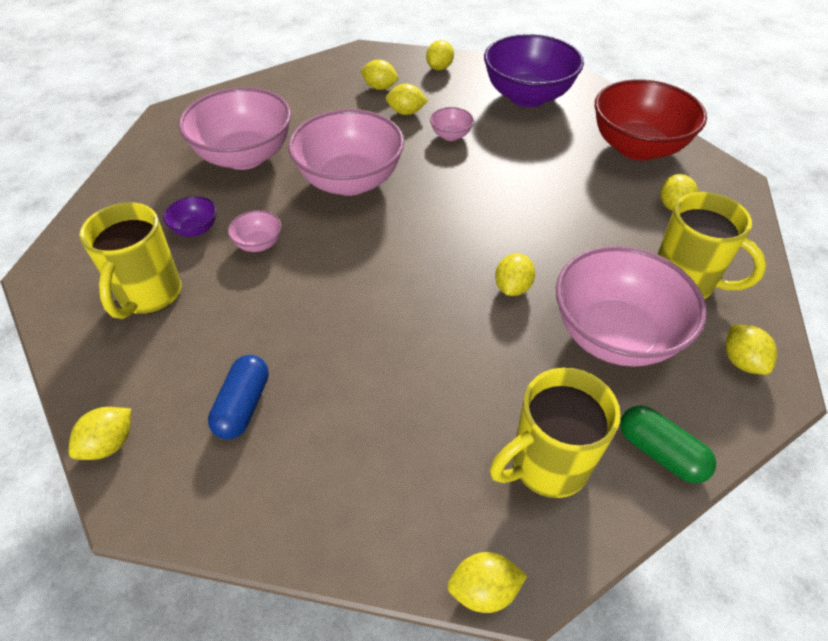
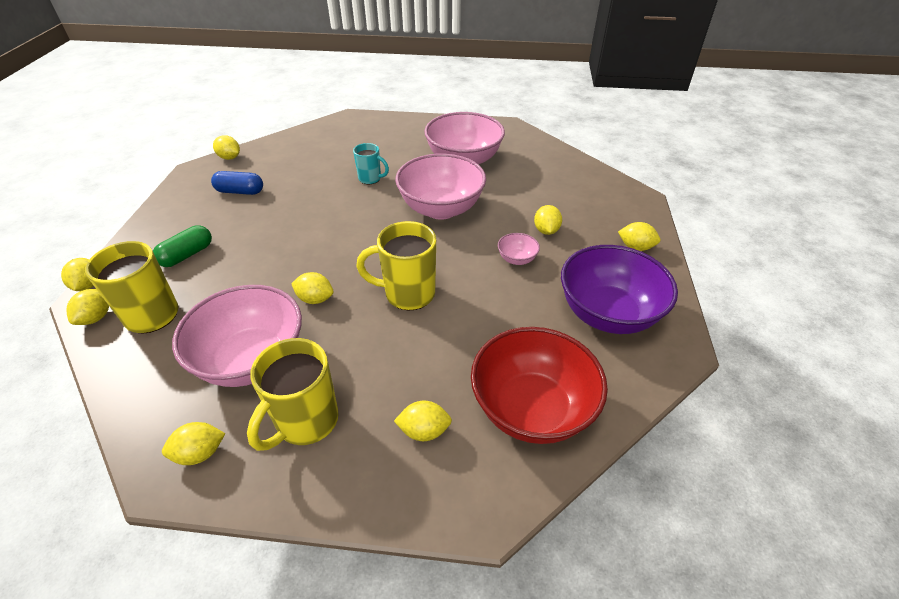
camera: 85 degrees right, 5 degrees down
(149, 295) = (329, 150): yellow mug -> yellow mug (408, 294)
(195, 229) = (385, 154): purple bowl -> none
(258, 244) = (370, 179): pink bowl -> turquoise mug
(380, 87) = (581, 213): yellow lemon -> yellow lemon (96, 317)
(660, 453) = (135, 377): green capsule -> green capsule (187, 255)

